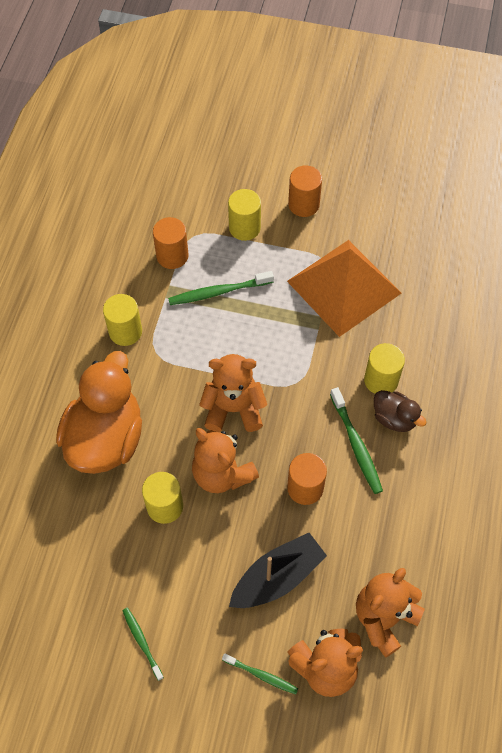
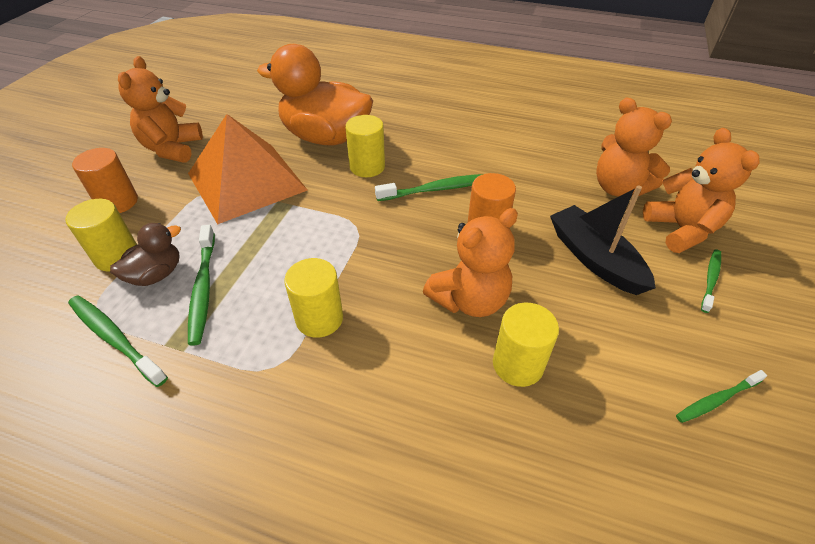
camera: 85 degrees left, 15 degrees down
(106, 438) = (408, 442): orange duck -> orange duck (325, 137)
(125, 331) = (222, 407): yellow cylinder -> yellow cylinder (319, 318)
(172, 256) = (115, 338): orange cylinder -> green toothbrush
(233, 409) = (381, 283): orange teddy bear -> orange teddy bear (172, 149)
(394, 418) = (411, 162): brown duck -> brown duck (156, 274)

